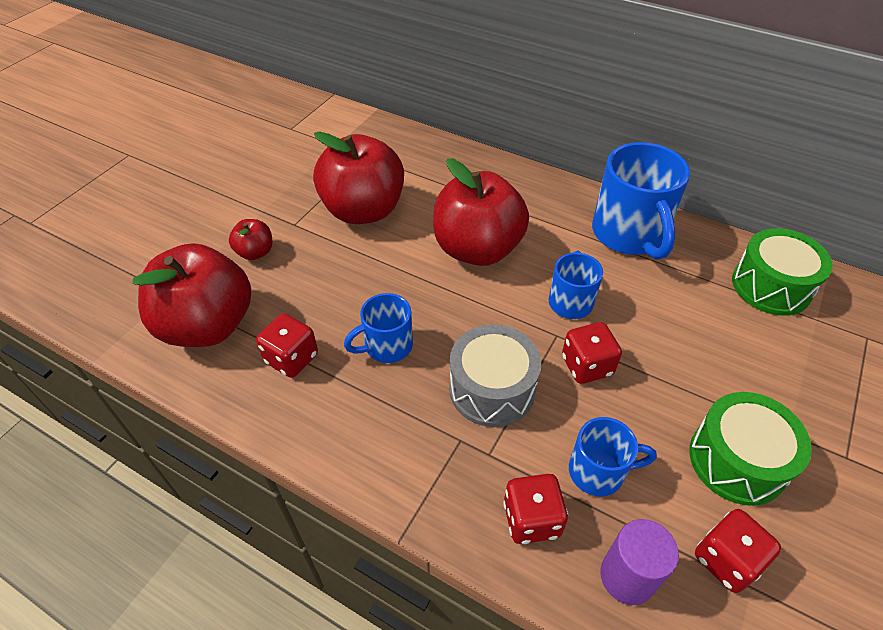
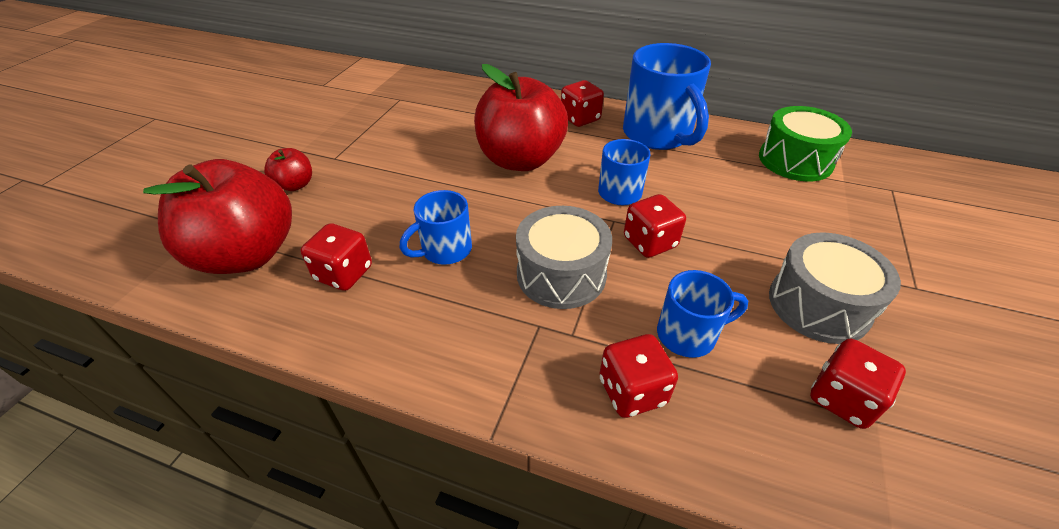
camera: 10 degrees left, 5 degrees down
(363, 210) = (403, 140): red apple -> none
(550, 203) = (580, 119): none -> red dice
(627, 576) = (748, 433): purple cylinder -> none
(737, 460) = (818, 305): green drum -> grey drum

